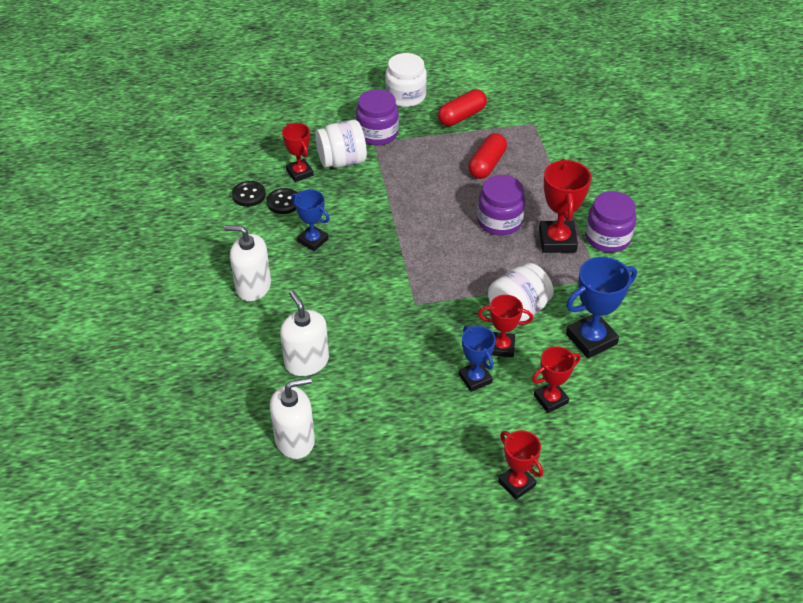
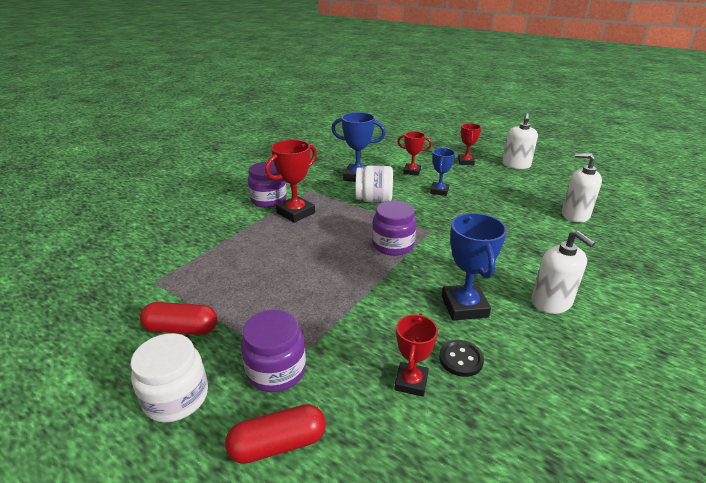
camera: 135 degrees left, 15 degrees down
(249, 195) = (494, 394): black button -> none
(306, 362) = (539, 240): white soap dispenser -> white soap dispenser (516, 165)
(313, 240) = (464, 306): blue trophy -> blue trophy, size x1.54
(342, 161) = (352, 364): white jar -> none
(487, 164) = (246, 276): red capsule -> red capsule (278, 444)
(499, 221) = (308, 239): purple jar -> purple jar (393, 245)
(501, 347) = (407, 193): red trophy -> none

